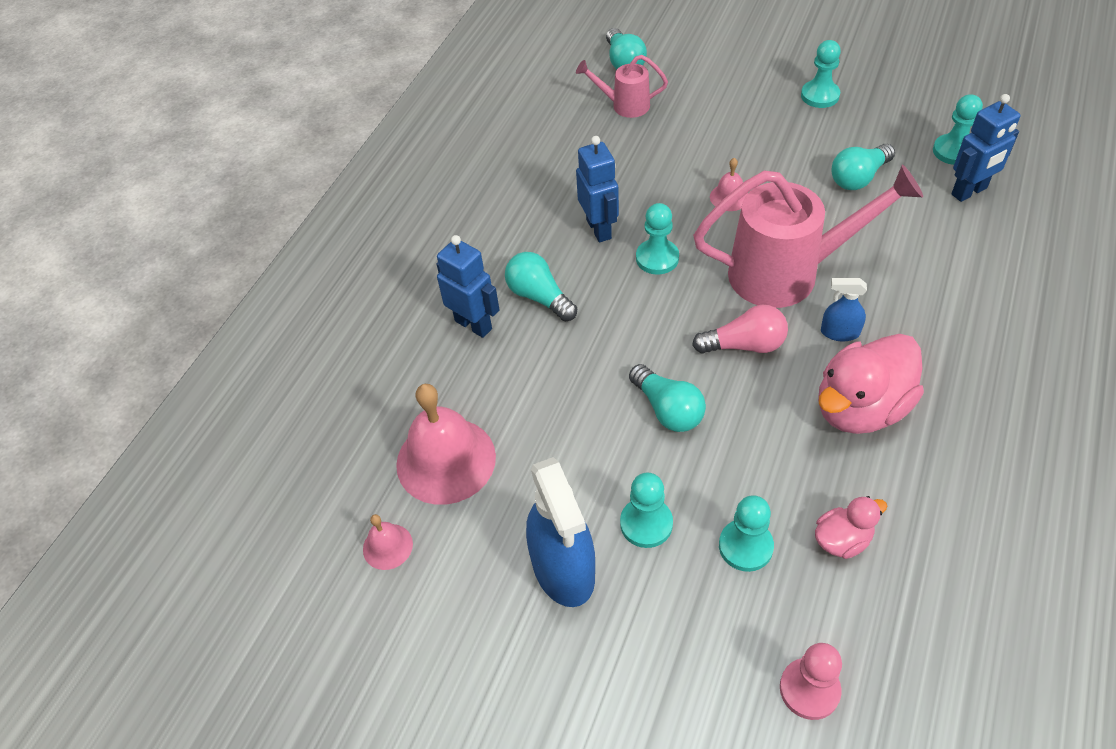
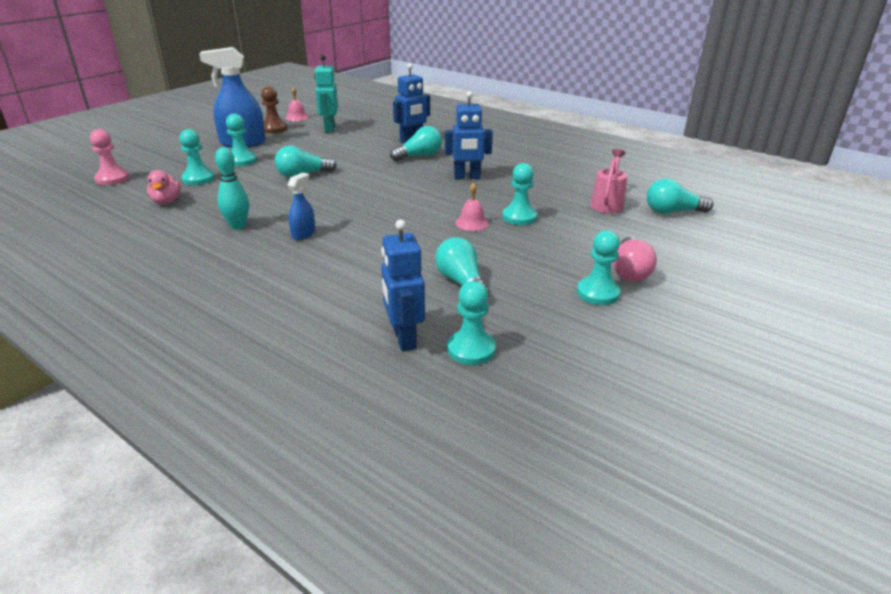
camera: 100 degrees right, 20 degrees down
(446, 460) = (329, 129): pink bell -> turquoise robot
(470, 554) = (274, 129): none -> brown pawn
(657, 258) = (425, 189): turquoise pawn -> turquoise pawn (519, 217)
(744, 345) = (326, 202): pink light bulb -> pink light bulb (629, 271)
(786, 273) = (375, 227): pink watering can -> none
(860, 408) = (238, 226): pink duck -> turquoise bowling pin

